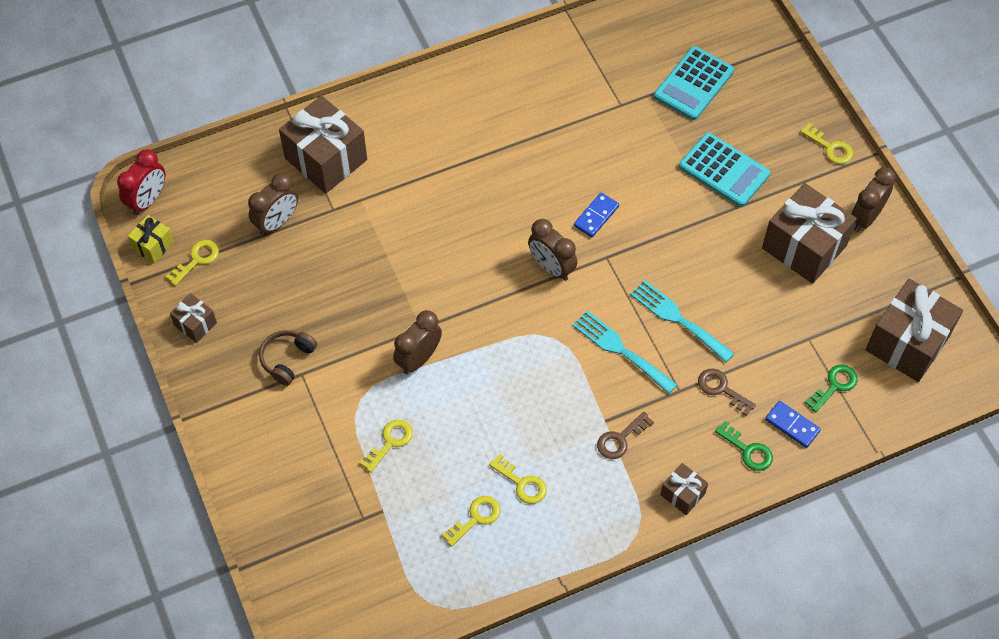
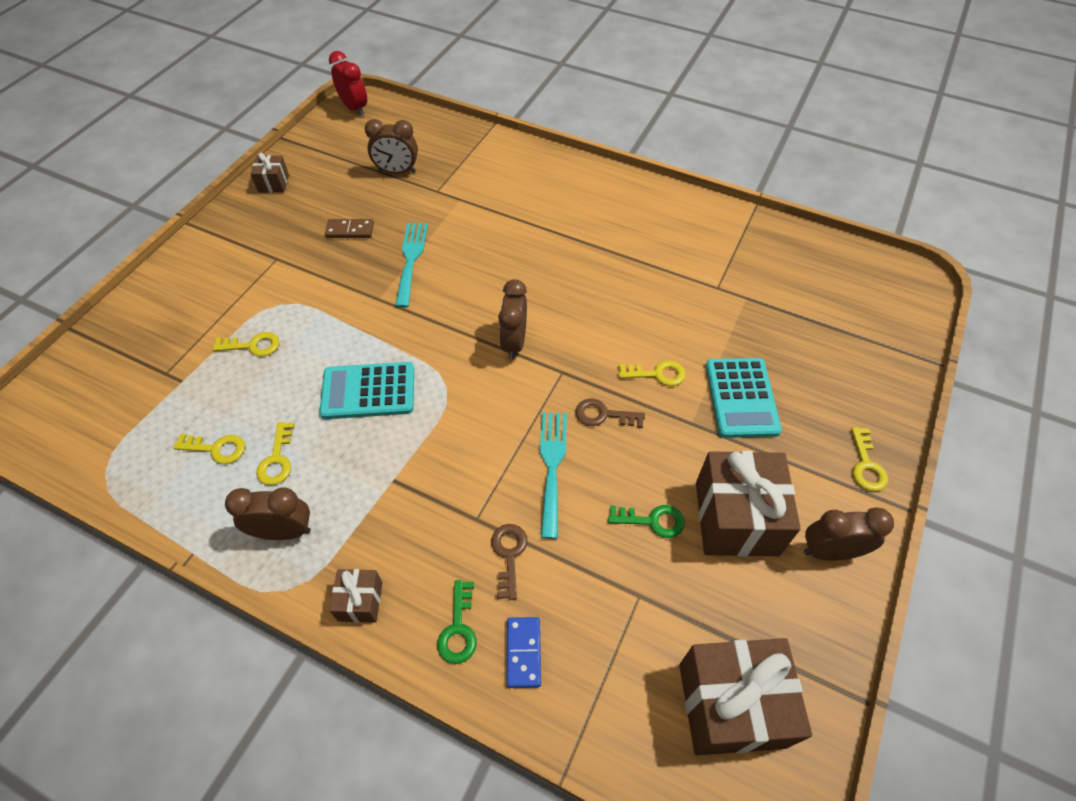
camera: 50 degrees right, 5 degrees down
(148, 200) = (354, 108): red clock -> red clock turned 120 degrees counterclockwise
(153, 245) = (320, 130): yellow gift -> none
(197, 260) = (328, 154): yellow key -> yellow key (657, 374)
(287, 359) = (283, 244): brown headphones -> none
(319, 301) = (350, 230): none -> brown domino
(326, 159) = (475, 163): brown gift -> none
(418, 359) = (348, 315): brown clock -> brown clock (284, 531)
(596, 216) = (594, 339): blue domino -> none
(620, 349) = (478, 443): turquoise fork -> turquoise fork (411, 259)
(620, 439) = (382, 505): brown key -> brown key (603, 415)
(693, 84) = (797, 320): turquoise calculator -> turquoise calculator (368, 391)
(834, 386) = (608, 663): green key -> green key (652, 521)

